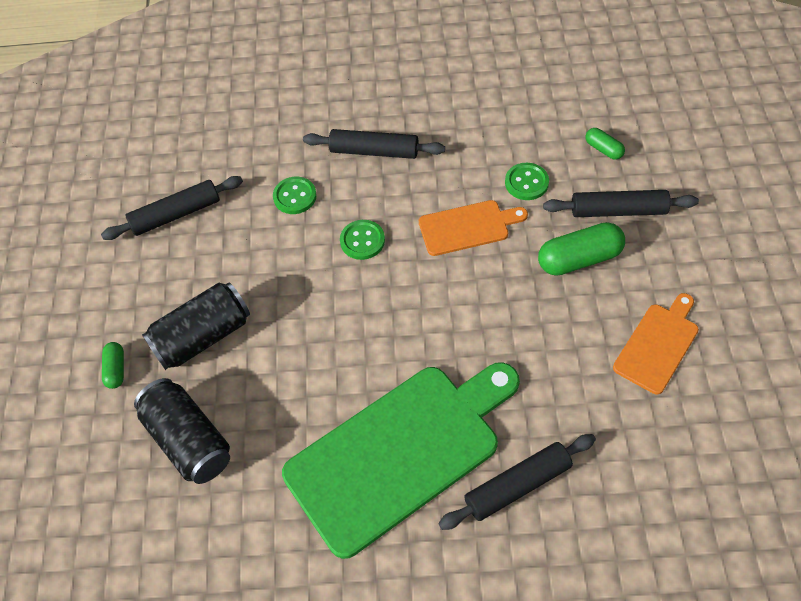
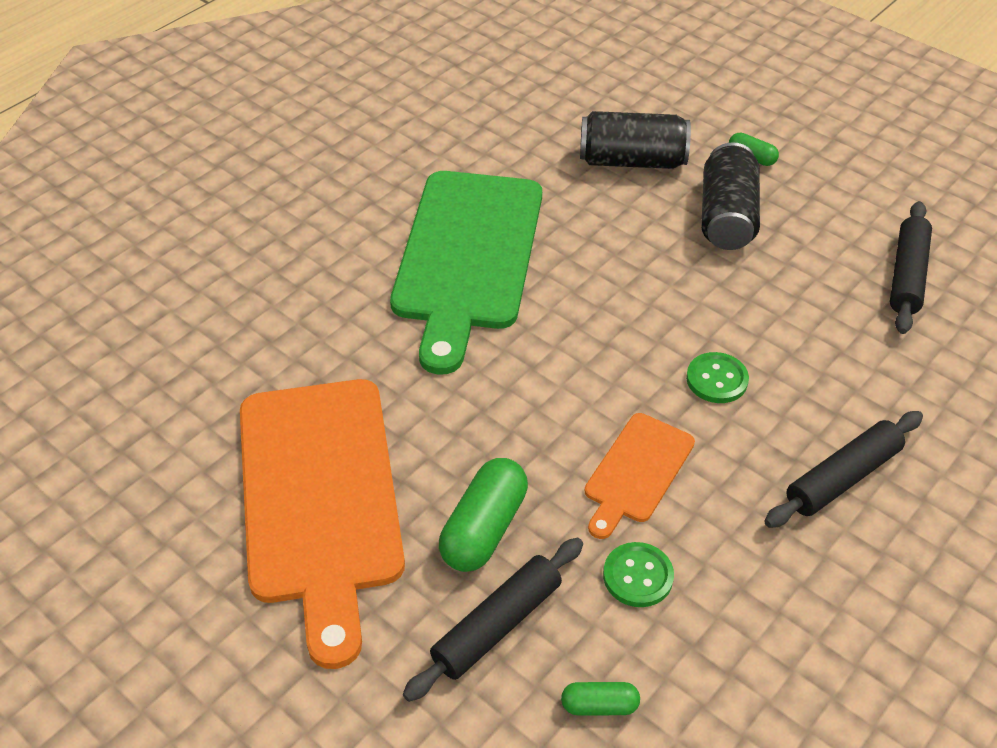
camera: 130 degrees right, 10 degrees down
(295, 196) = (839, 369): green button -> none
(517, 486) = (348, 299): black rolling pin -> none
(658, 345) = (319, 498): orange cutting board -> orange cutting board, size x2.05

